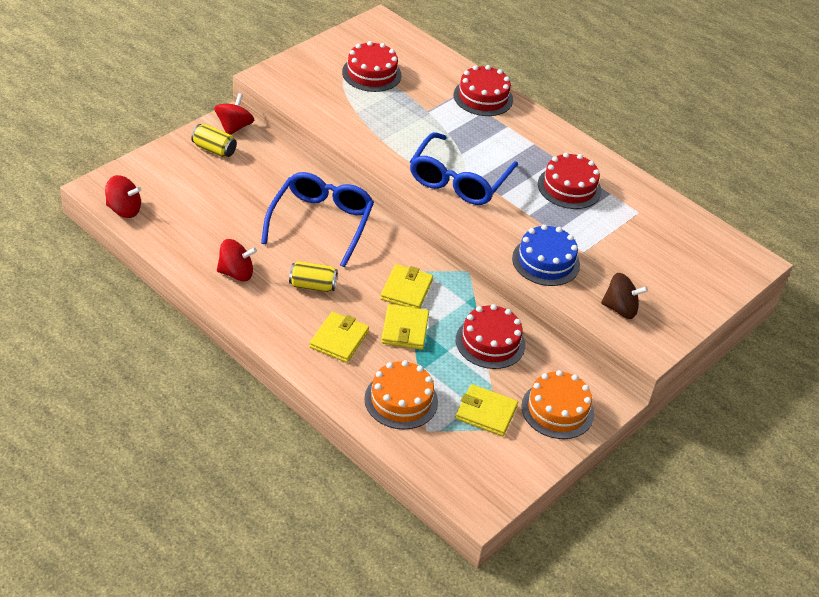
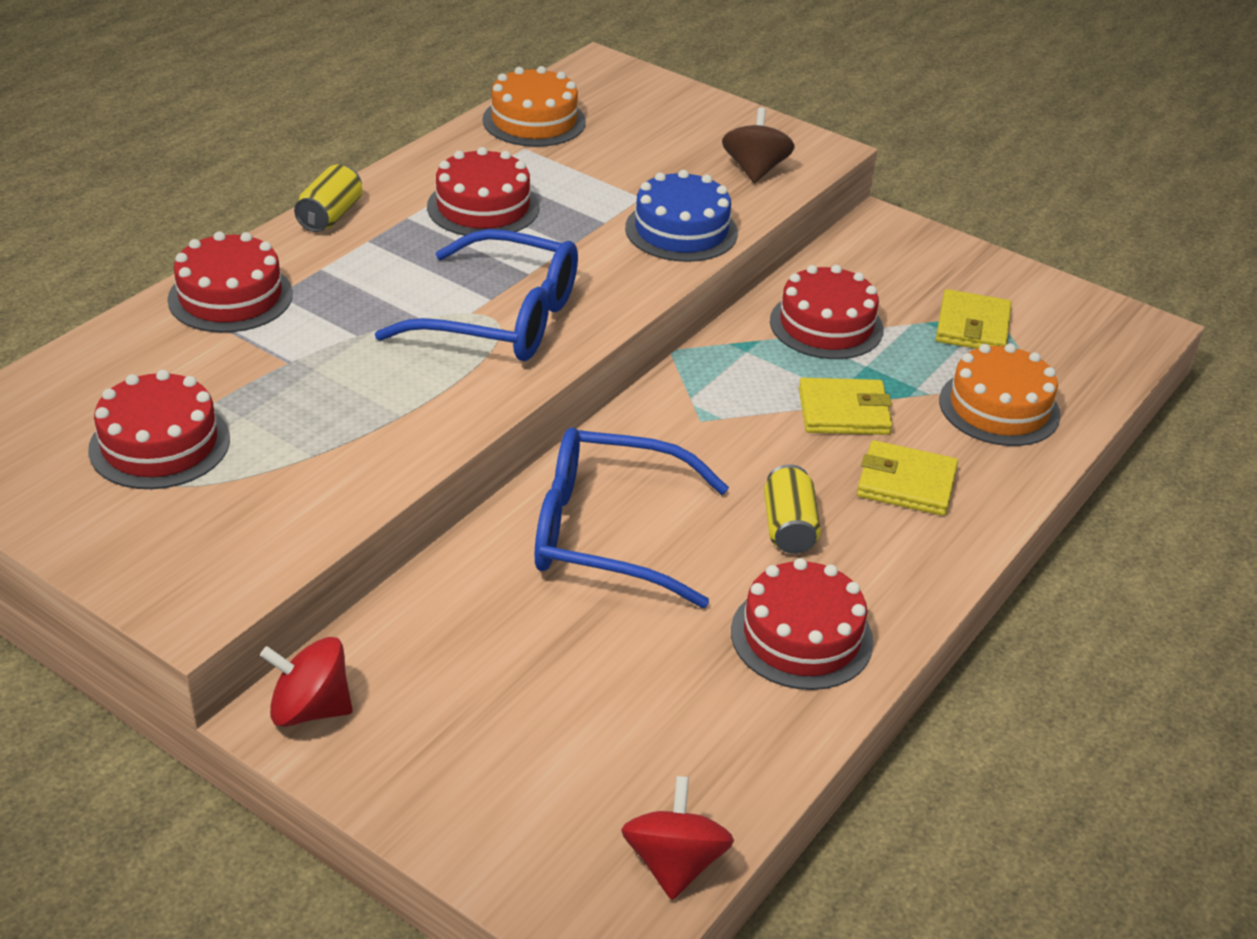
camera: 95 degrees left, 5 degrees down
(214, 149) = (405, 732): yellow can -> yellow can (330, 216)
(236, 273) = (801, 636): red spinning top -> red cake
(406, 290) = (748, 415): yellow wallet -> none
(557, 410) = (928, 265): orange cake -> orange cake (534, 121)

